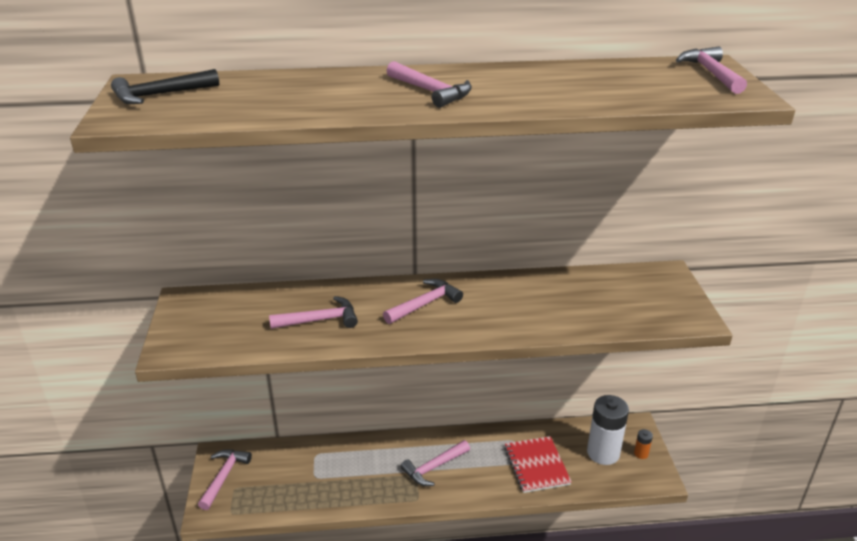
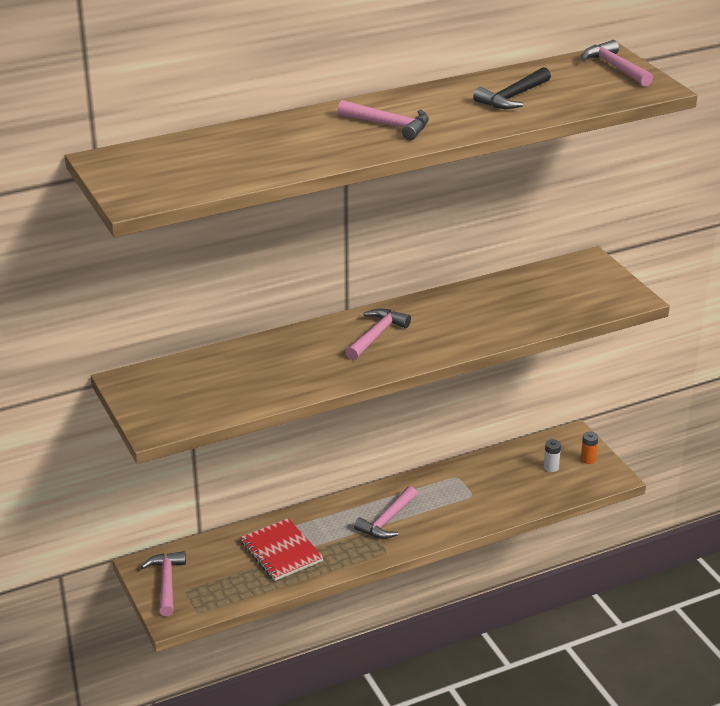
camera: 20 degrees left, 0 degrees up
(160, 95) = (144, 169): black hammer -> black hammer (512, 97)
(320, 320) = (283, 371): pink hammer -> none
(536, 466) = (490, 494): red notebook -> red notebook (281, 551)
(603, 453) = (551, 467): white battery -> white battery, size x0.43

